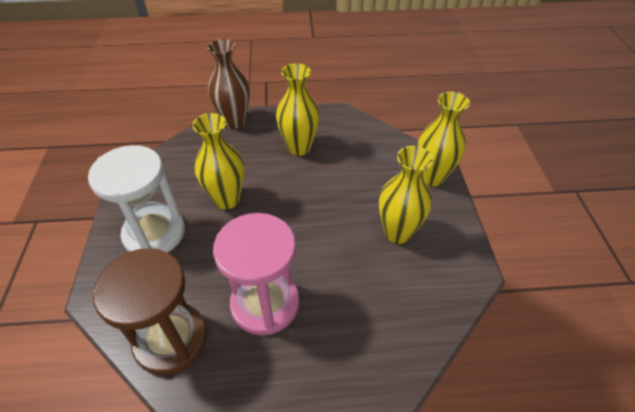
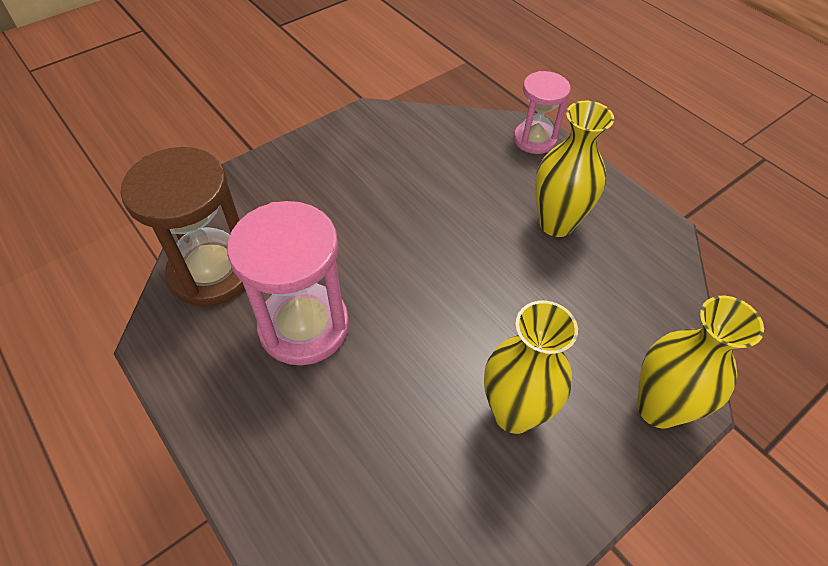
camera: 55 degrees right, 5 degrees up
(154, 233) = (322, 178): white hourglass -> none
(227, 199) = (414, 206): yellow vase -> none
(234, 121) = (534, 139): brown vase -> pink hourglass

